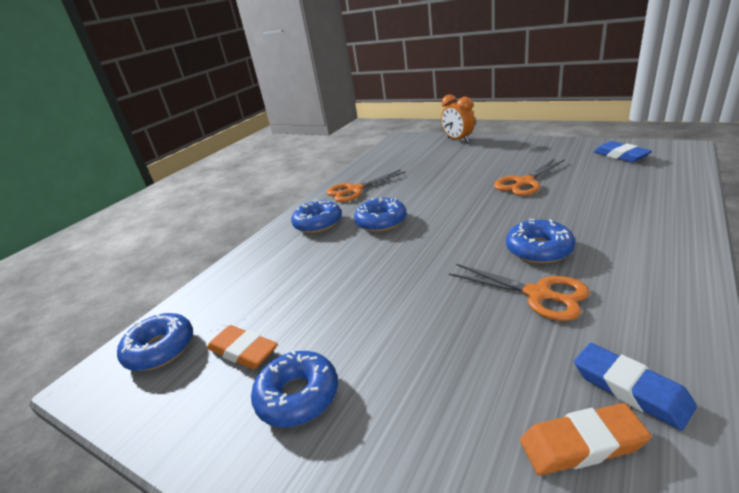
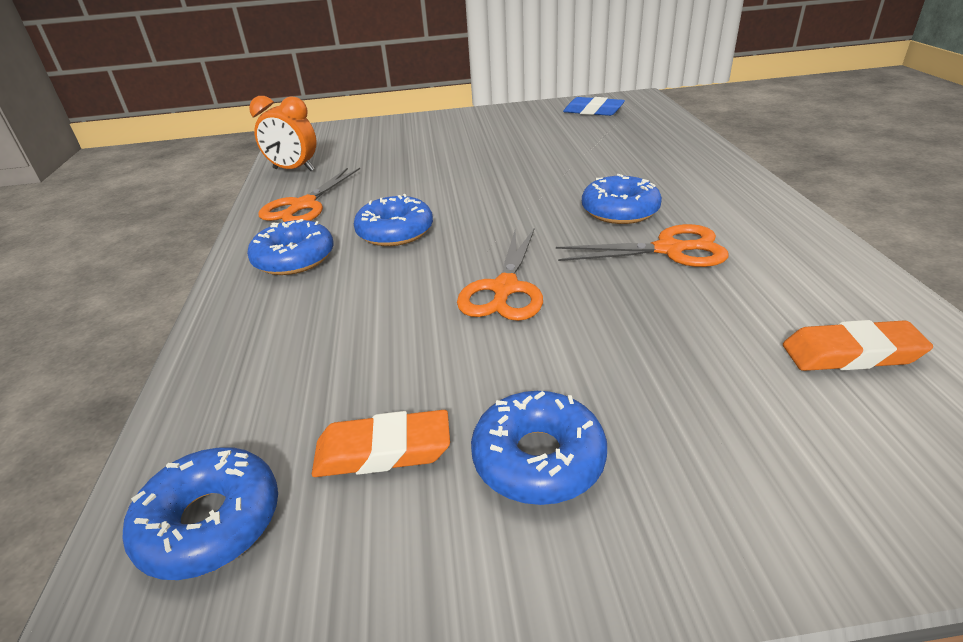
camera: 40 degrees left, 5 degrees up
(458, 140) = (388, 123): orange clock -> orange clock (294, 170)
(524, 182) = (526, 152): orange scissors -> orange scissors (505, 289)
(581, 444) = (851, 354): orange eraser -> orange eraser turned 45 degrees clockwise
(630, 389) = (830, 296): blue eraser -> none

